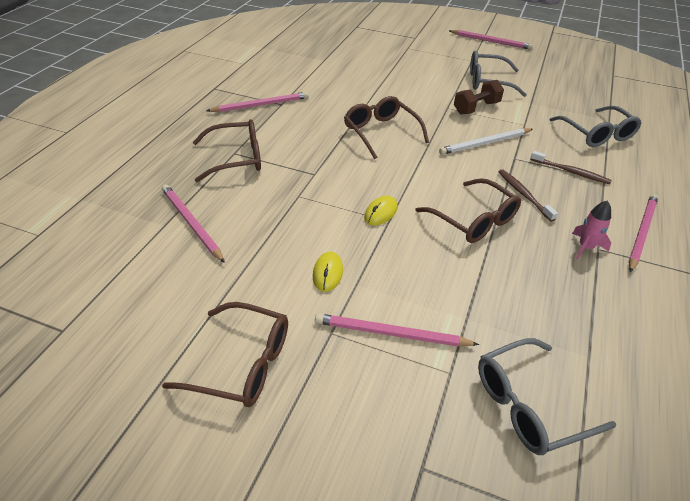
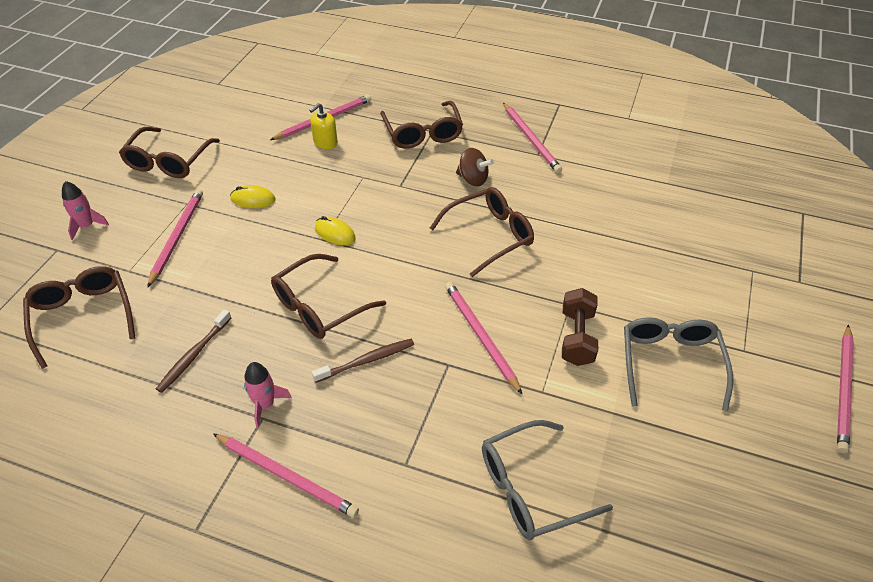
camera: 90 degrees right, 5 degrees up
(234, 222) = (325, 142): none -> yellow soap dispenser
(310, 135) = (473, 179): none -> brown spinning top
(373, 439) = (86, 226): none -> pink rocket
(476, 108) = (577, 337): brown dumbbell -> brown dumbbell turned 45 degrees clockwise
(485, 143) = (480, 336): white pencil -> pink pencil
(529, 405) = (82, 316): grey glasses -> brown glasses
(571, 172) = (420, 426): brown toothbrush -> brown toothbrush (193, 355)

